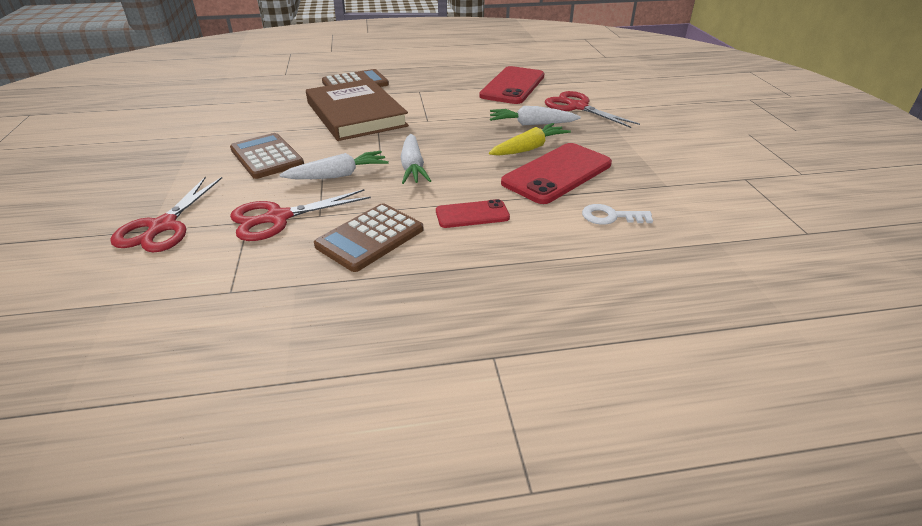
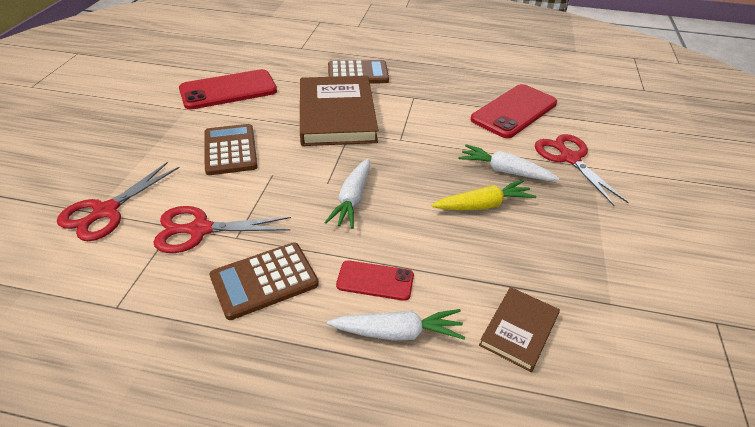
camera: 20 degrees right, 5 degrees up
(338, 175) = (279, 191): white carrot -> white carrot (398, 332)
(557, 173) = (494, 250): red phone -> red phone (228, 90)
(610, 217) = (519, 330): white key -> brown book

